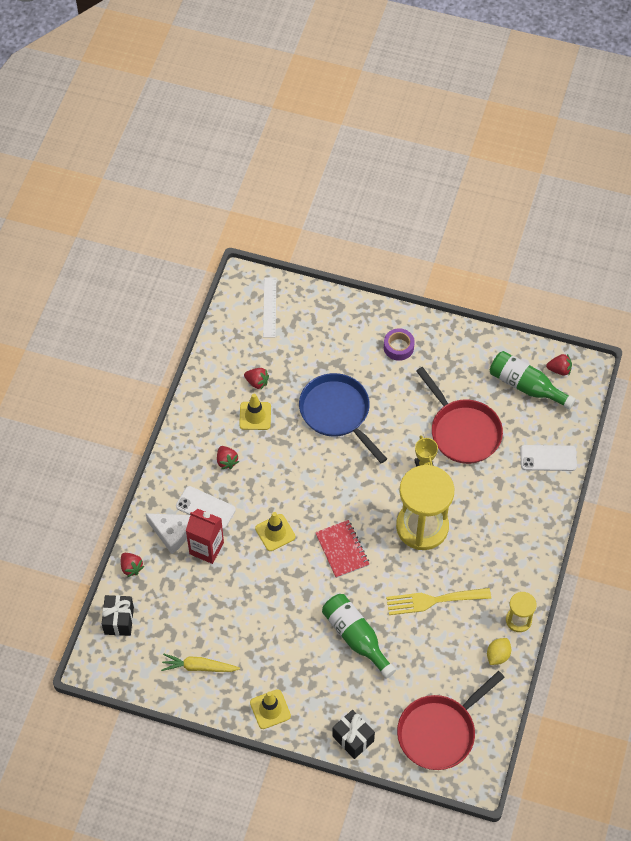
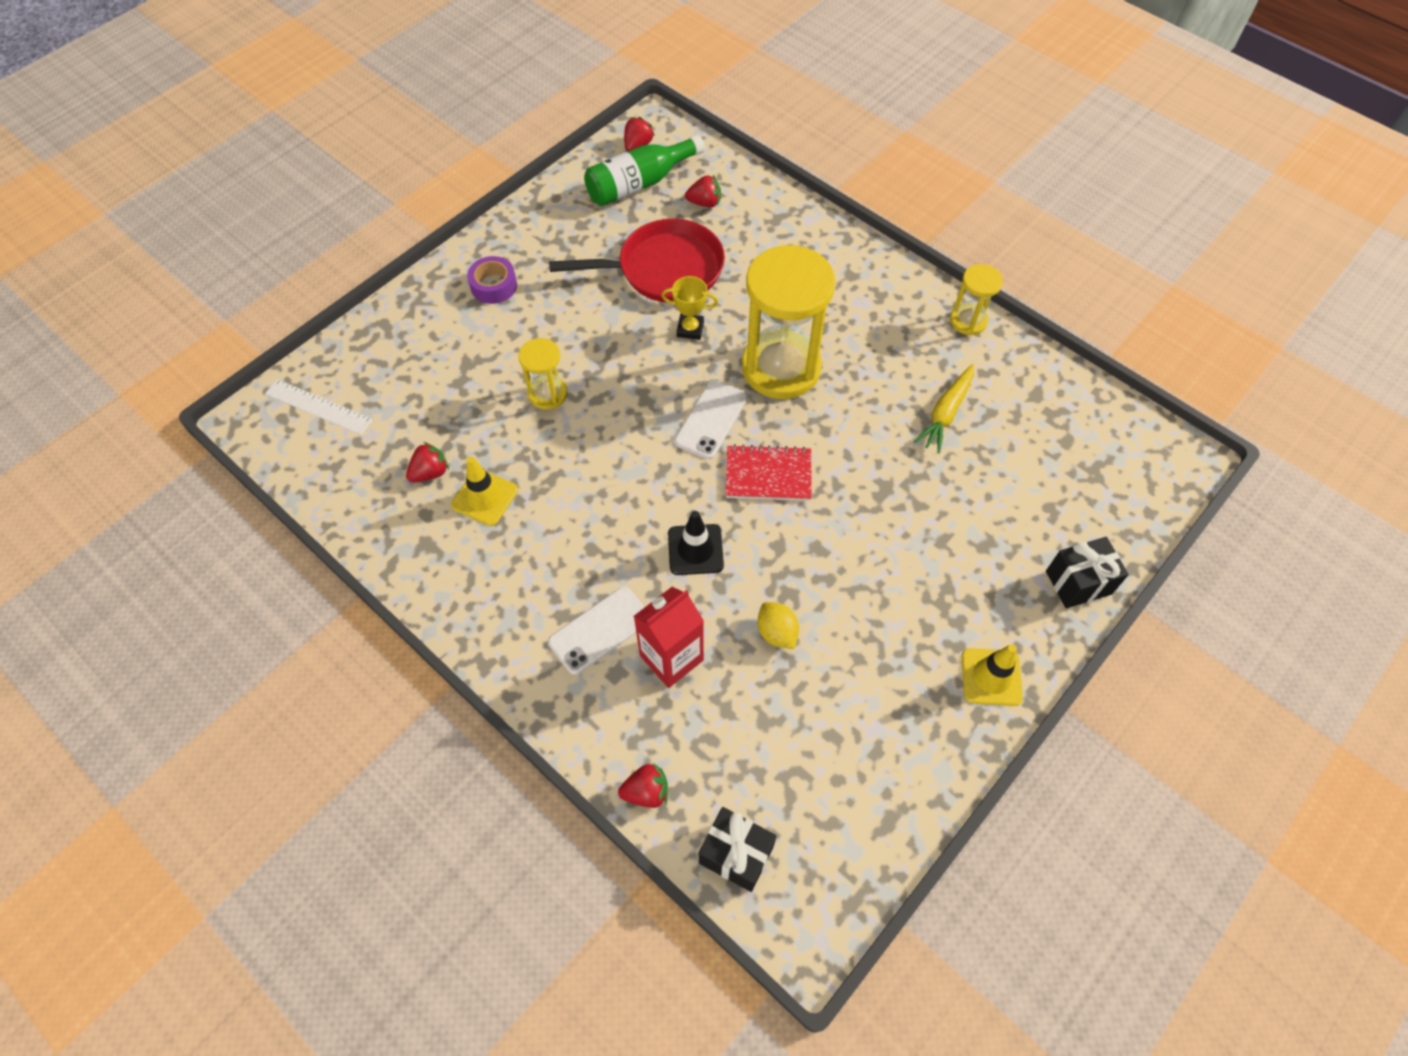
camera: 65 degrees left, 0 degrees up
(171, 533) = (617, 700): white cheese -> none
(199, 667) = (877, 755): yellow carrot -> yellow carrot (945, 413)
(226, 461) = (537, 567): red strawberry -> red strawberry (704, 203)
(275, 532) = (695, 550): yellow traffic cone -> black traffic cone
(337, 413) = (548, 394): blue pan -> yellow hourglass
(356, 637) = (916, 513): green bottle -> none
(433, 600) = (899, 400): yellow fork -> none
(440, 732) = (1102, 471): red pan -> none
(498, 655) = (1010, 362): yellow lemon -> yellow lemon (777, 632)
(548, 458) = (753, 203): white phone -> white phone (711, 419)

